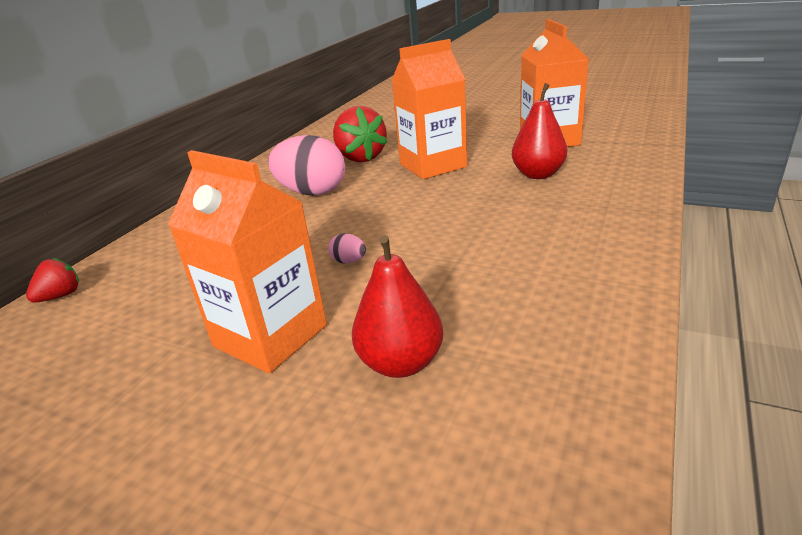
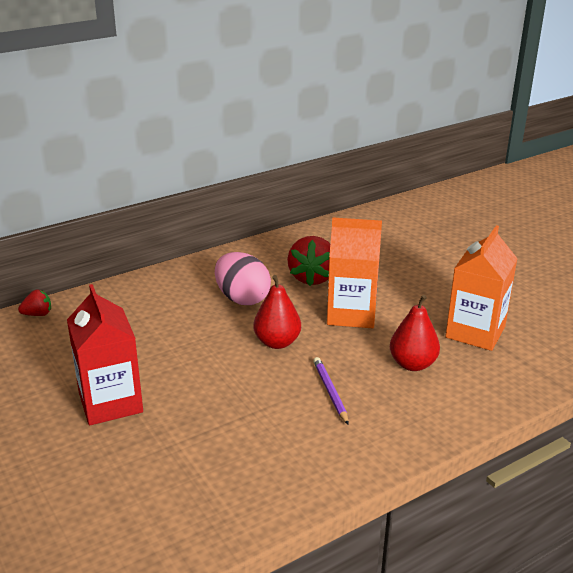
camera: 30 degrees right, 0 degrees up
(270, 336) = (110, 402): orange carton -> red carton
(349, 261) = (200, 373): pink egg -> none
(400, 363) = (152, 457): red pear -> red pear (277, 342)
(502, 219) = (330, 391): none -> purple pencil

